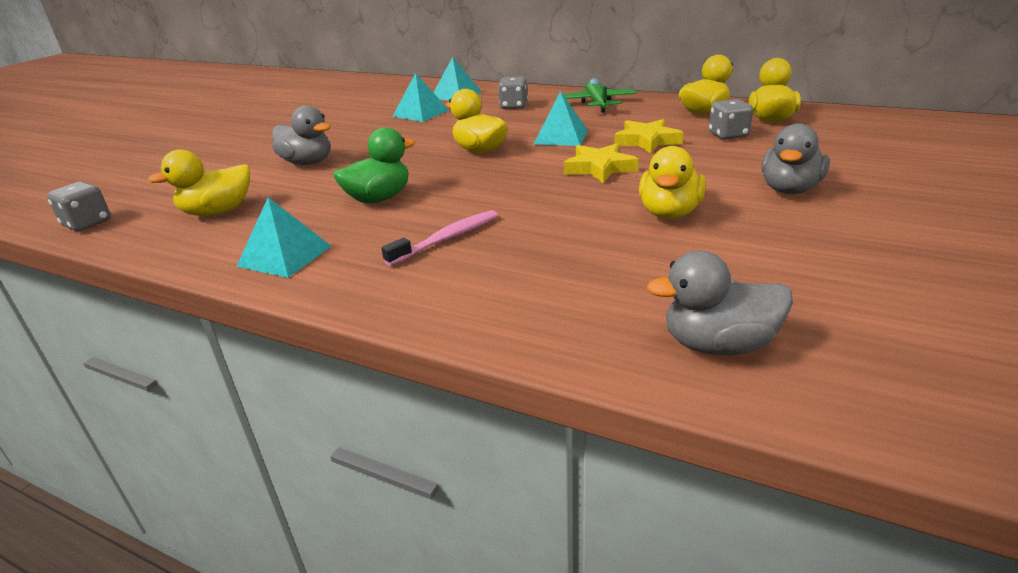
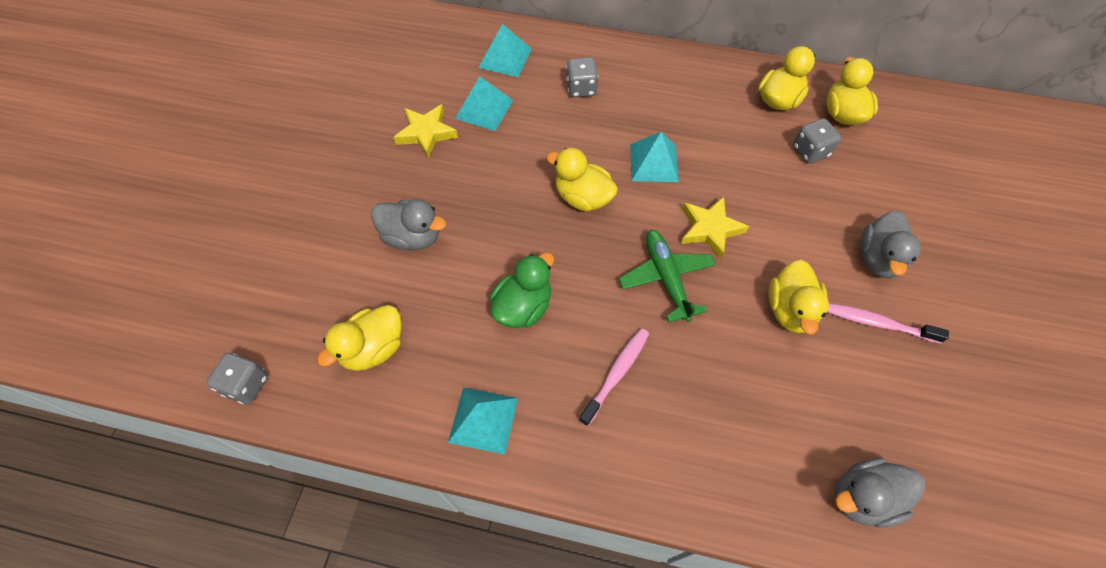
camera: 15 degrees left, 30 degrees up
(597, 103) = (667, 78): green plane -> green plane (666, 278)
(647, 141) = (739, 168): yellow star -> yellow star (426, 133)
(777, 226) = (878, 323): none -> pink toothbrush

